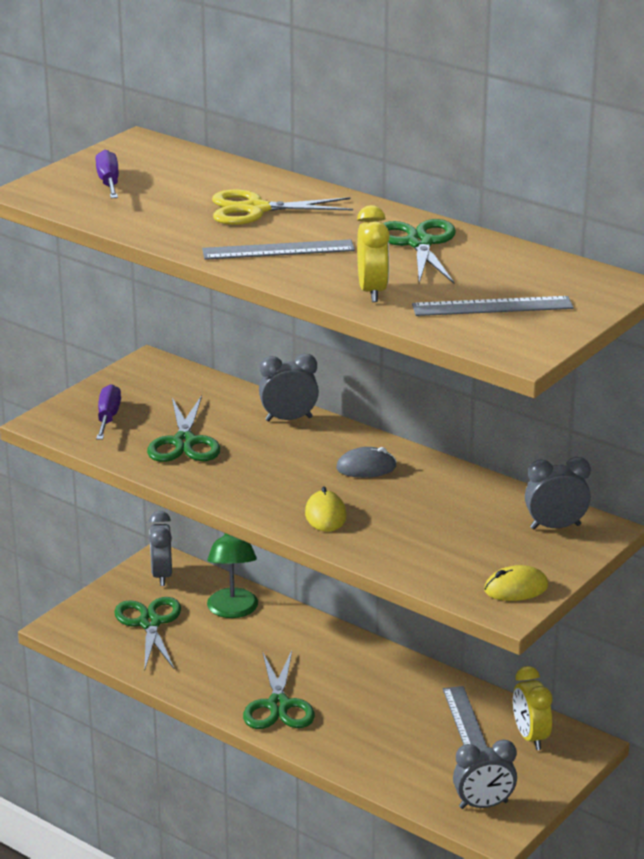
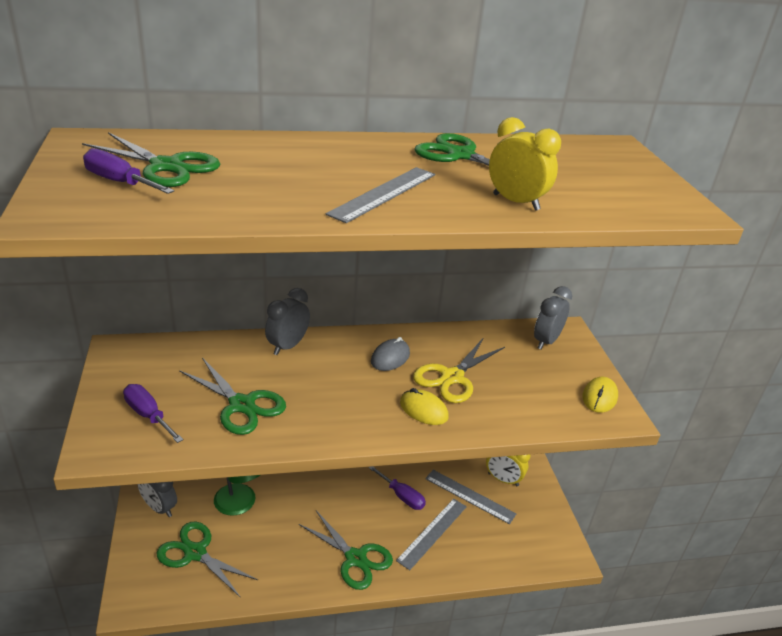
camera: 50 degrees left, 5 degrees up
(160, 180) = (166, 166): none -> green scissors
(256, 209) = (297, 166): yellow scissors -> yellow scissors (452, 377)
(395, 688) = (402, 496): none -> purple screwdriver
(483, 805) = (542, 543): grey clock -> none
(492, 306) = (600, 184): grey ruler -> grey ruler (432, 532)

